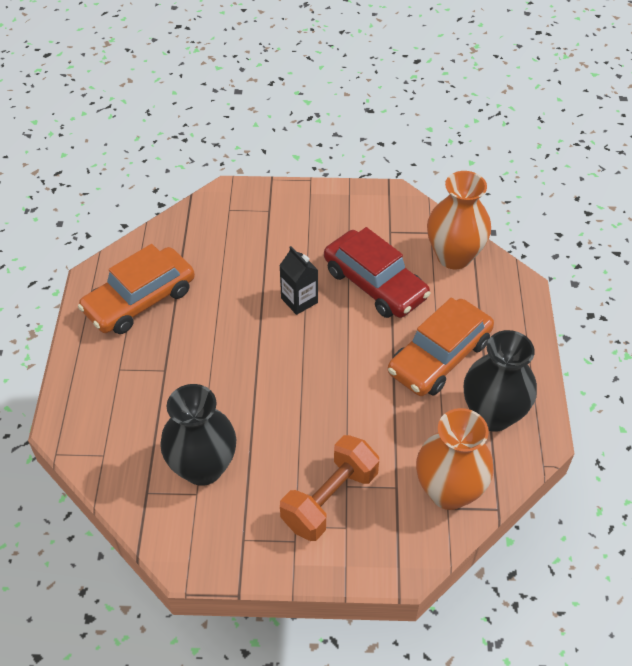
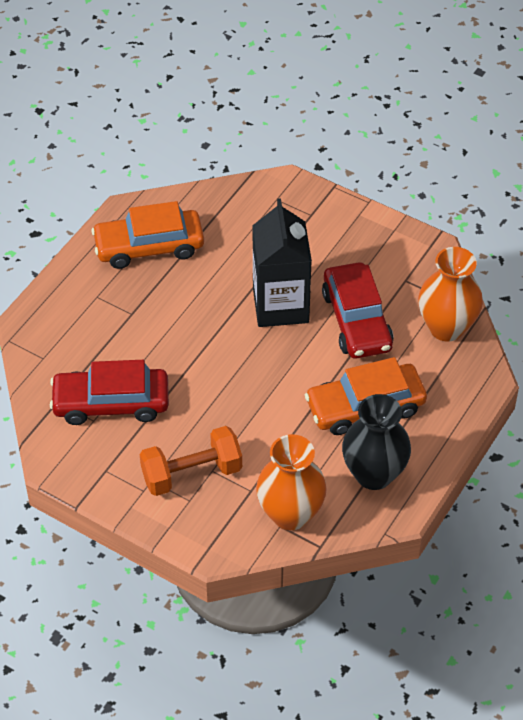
camera: 30 degrees right, 0 degrees up
(203, 467) = (111, 403): black vase -> red car
(299, 300) = (280, 305): black carton -> black carton, size x1.95

